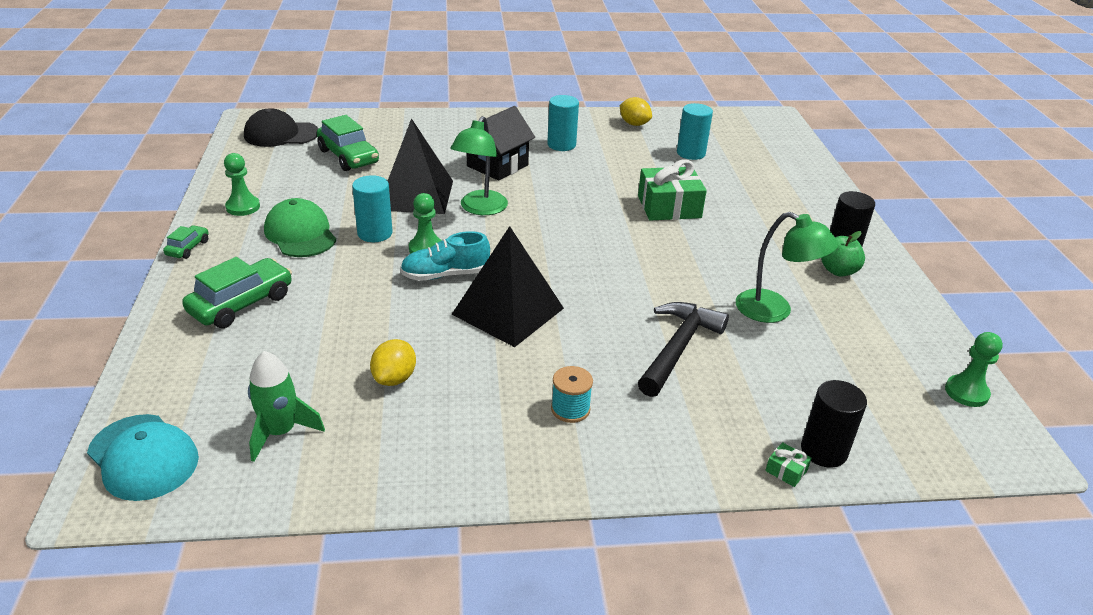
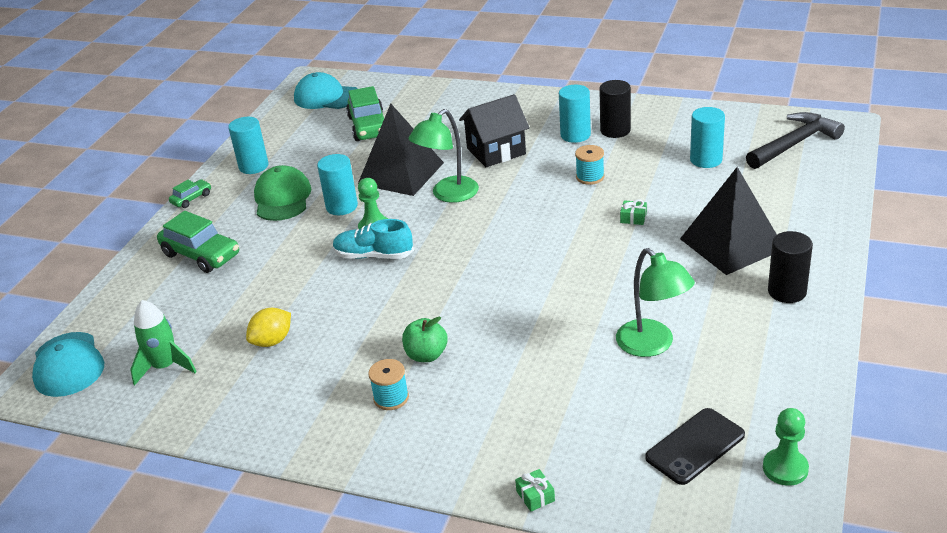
camera: 30 degrees right, 0 degrees up
(241, 304) = (201, 255): green car -> green car turned 60 degrees clockwise
(243, 207) = (253, 166): green pawn -> turquoise cylinder
(281, 134) = (326, 97): black cap -> turquoise cap
(508, 311) = (402, 299): black pyramid -> black pyramid (731, 244)
(603, 178) = (590, 177): none -> turquoise spool
(634, 124) = (670, 118): yellow lemon -> none
(669, 207) = (633, 218): green gift -> green gift, size x0.41
(678, 348) = (527, 363): black hammer -> black hammer (794, 144)
(823, 451) = (585, 487): black cylinder -> black cylinder (615, 130)
(838, 271) = (758, 316): green apple -> green apple (426, 355)
(882, 390) = (695, 446): none -> black phone

